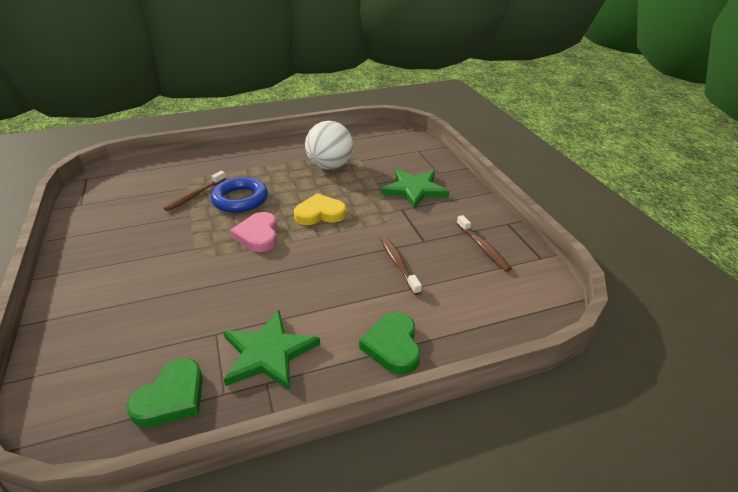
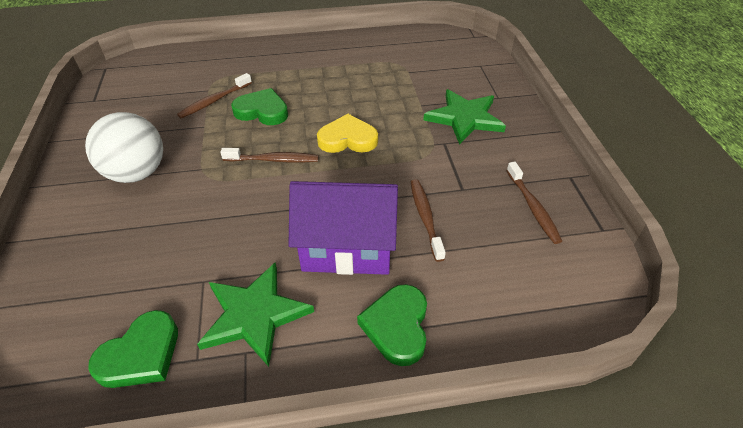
camera: 10 degrees right, 10 degrees up
(240, 199) = (262, 111): blue ring -> green heart
(258, 235) = (273, 160): pink heart -> brown toothbrush
(330, 166) = (371, 77): white ball -> white ball (137, 173)
(338, 294) = (347, 248): none -> purple house

